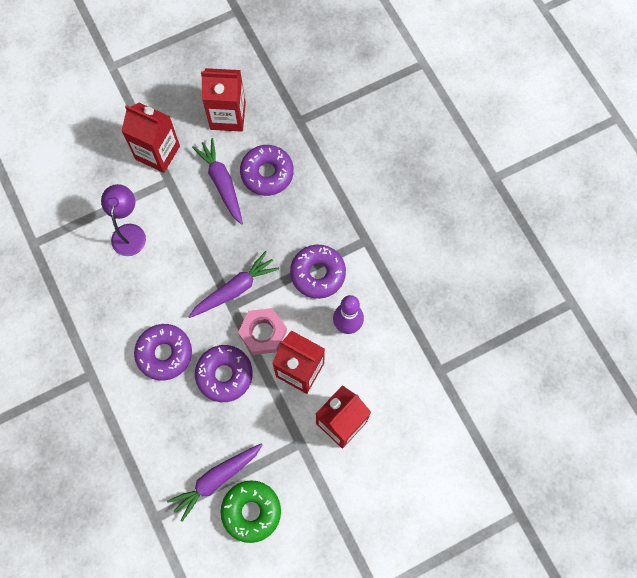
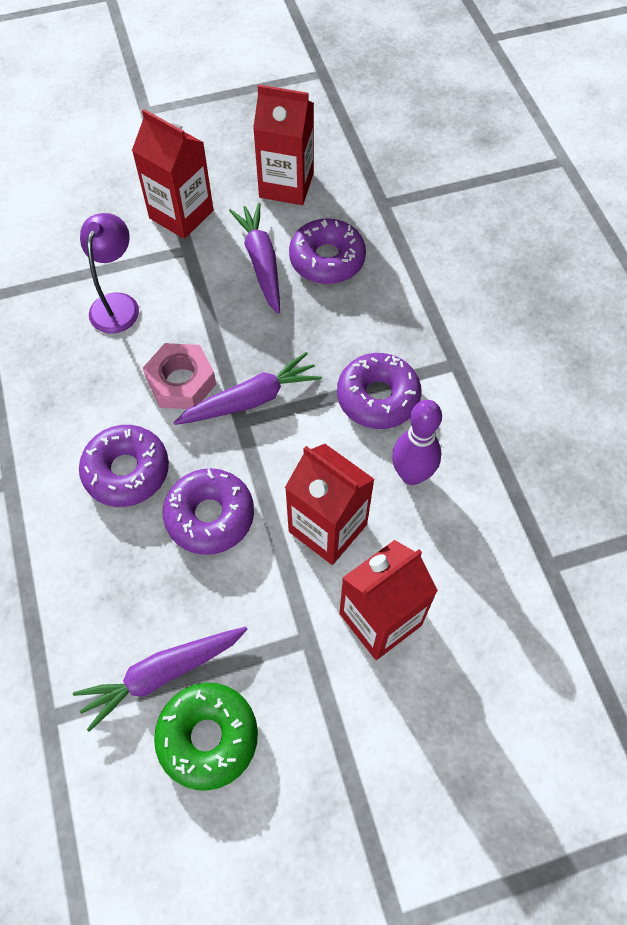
camera: 10 degrees right, 10 degrees down
(263, 333) = (281, 466): pink nut -> pink nut (181, 382)

